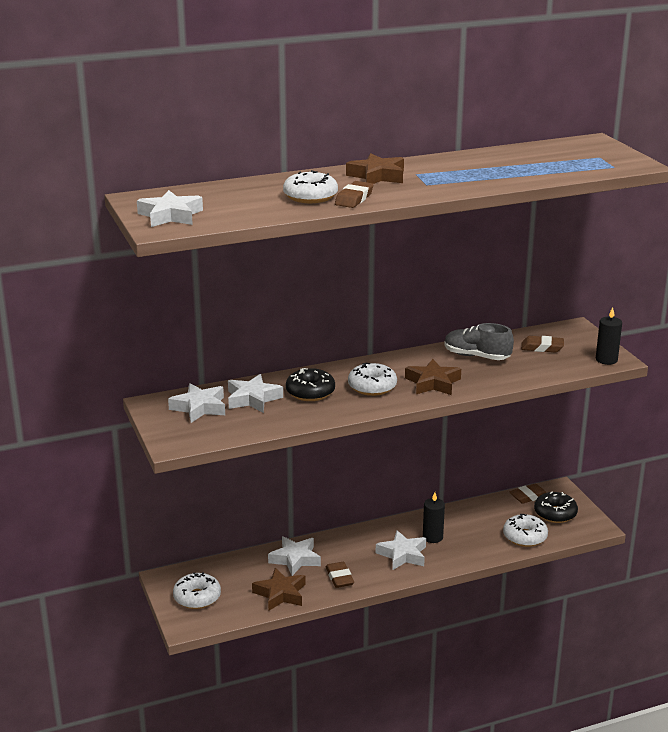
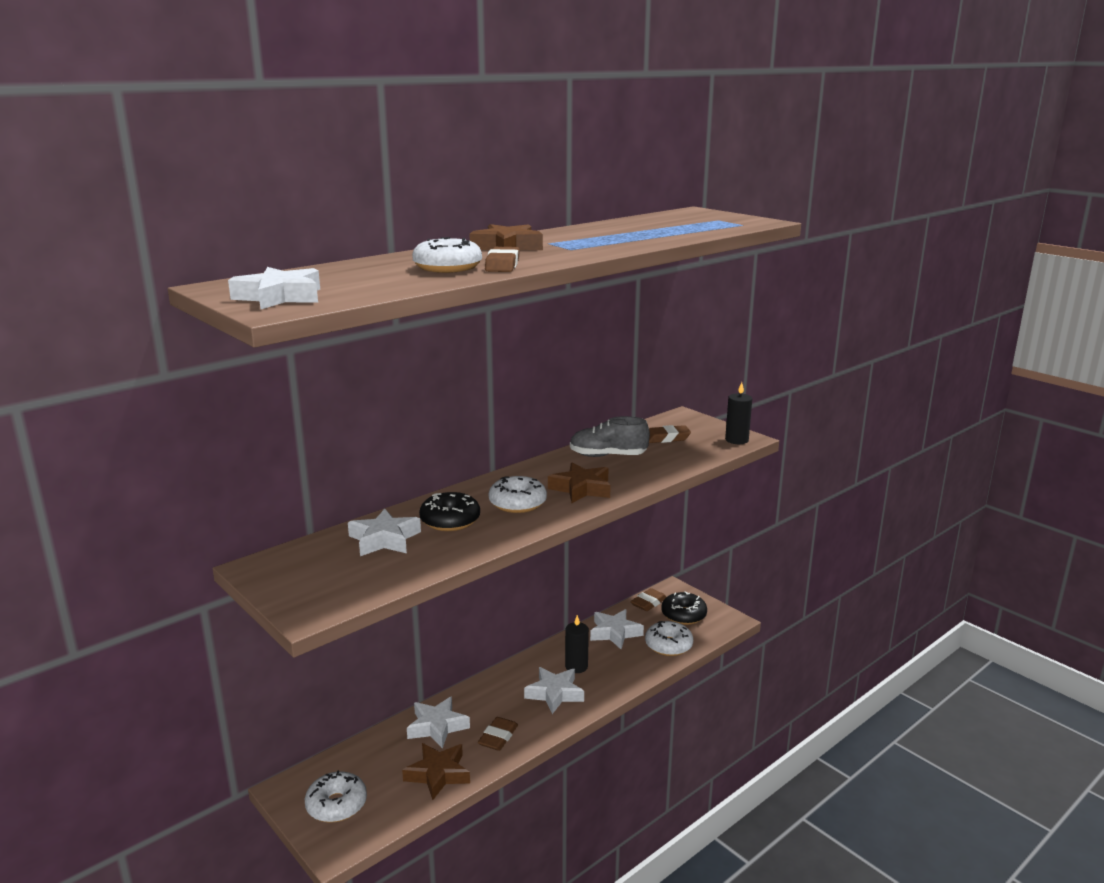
camera: 20 degrees left, 5 degrees down
(199, 408) = (322, 561): white star -> white star (615, 633)
(339, 578) = (498, 737): brown eraser -> brown eraser turned 60 degrees clockwise

